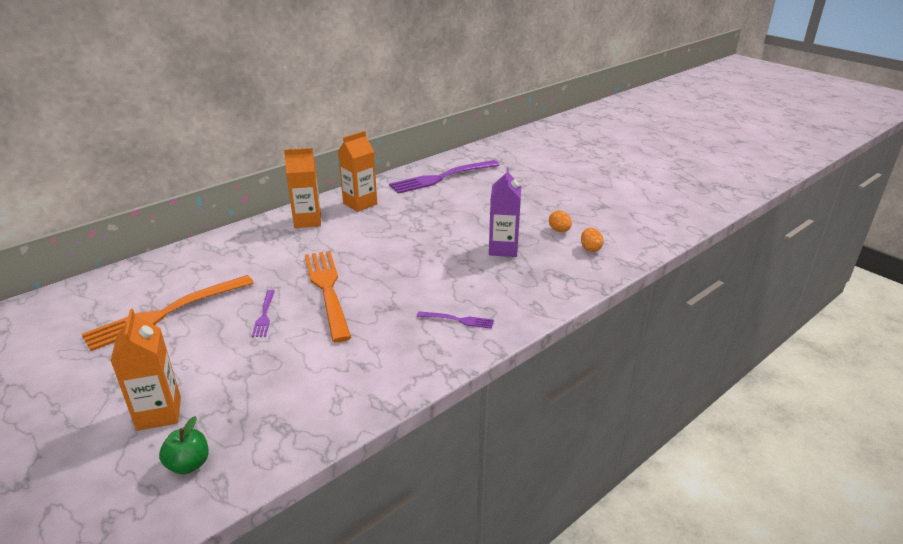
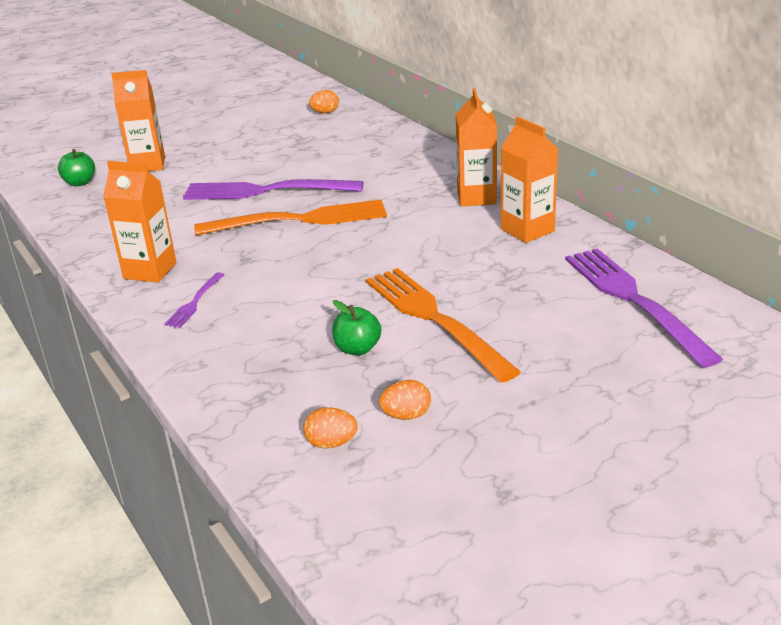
camera: 100 degrees right, 0 degrees up
(79, 305) = (325, 112): none -> orange egg
(166, 313) = (293, 148): orange fork -> orange fork (434, 319)
(264, 315) = (266, 191): purple fork -> purple fork, size x2.19
(410, 354) = (150, 271): none -> orange carton
(503, 249) = (357, 349): purple carton -> green apple

